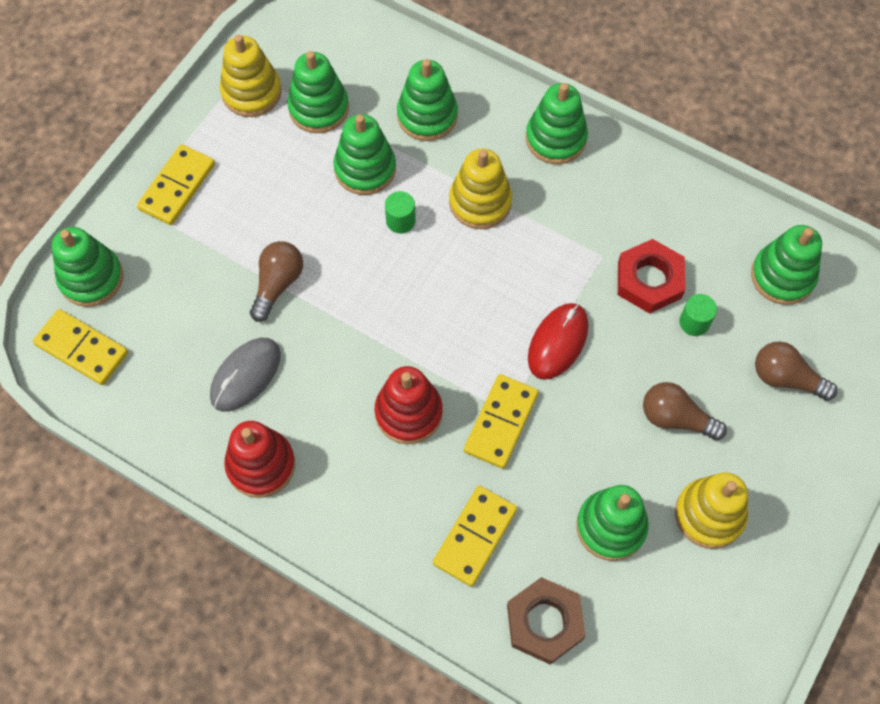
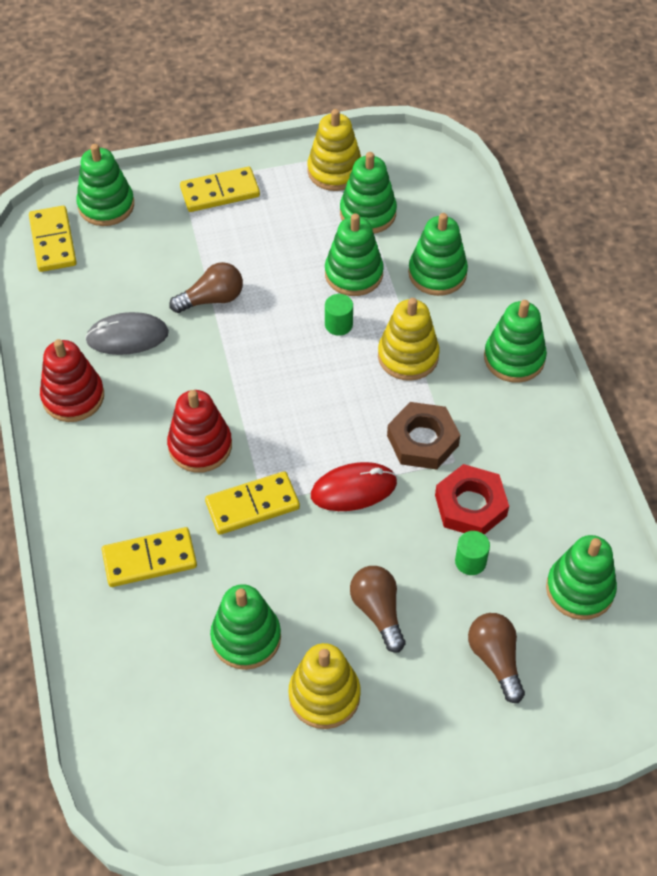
camera: 45 degrees right, 10 degrees down
(544, 622) = (129, 654): brown nut -> brown nut (422, 440)

